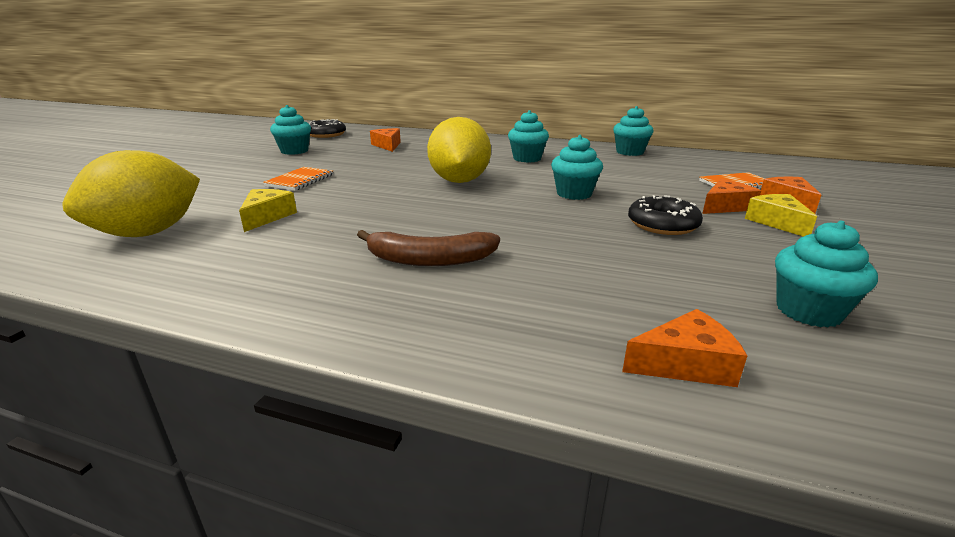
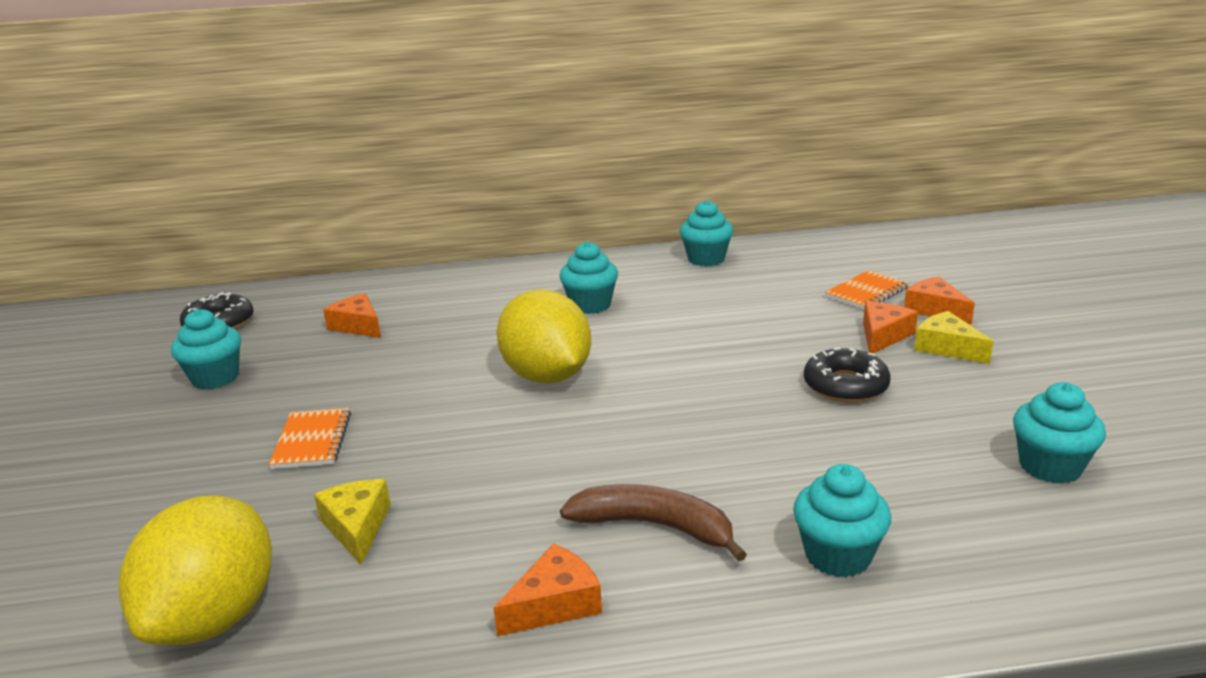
camera: 25 degrees left, 0 degrees up
(429, 260) = (655, 526): brown banana -> brown banana turned 135 degrees counterclockwise
(574, 194) = (710, 360): turquoise cupcake -> turquoise cupcake (837, 555)
(685, 364) = (1003, 567): orange cheese -> orange cheese (555, 604)

